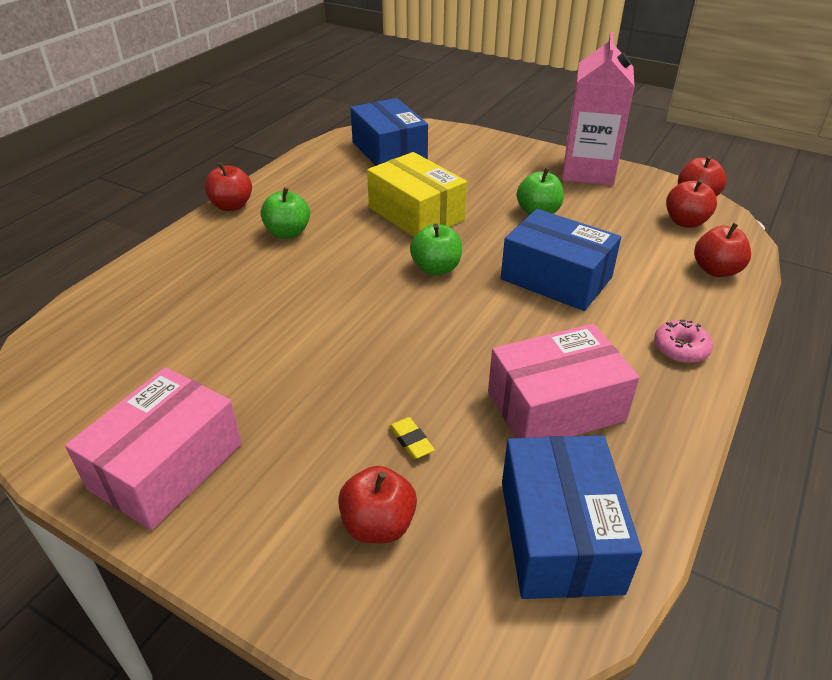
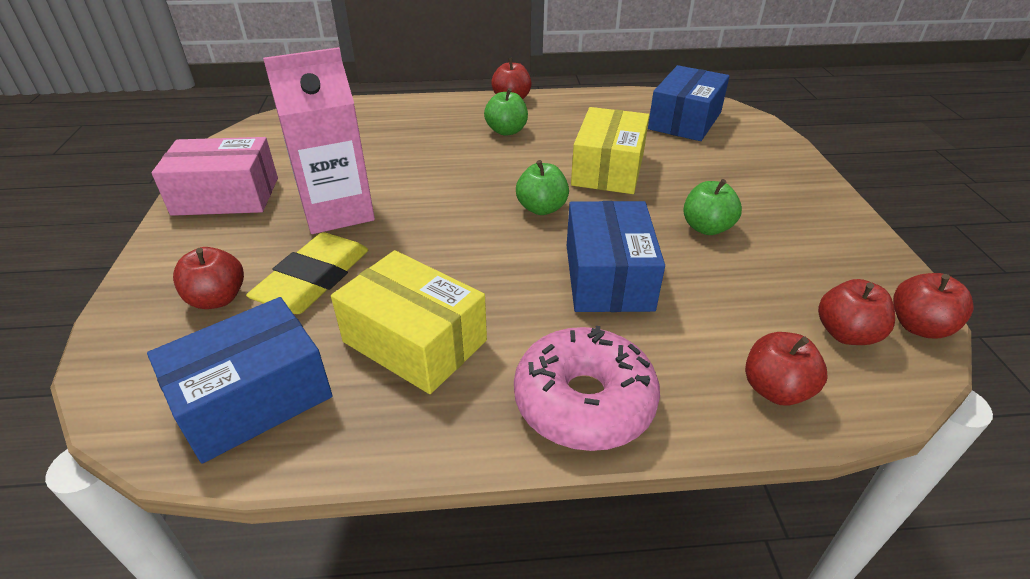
camera: 55 degrees right, 0 degrees up
(411, 441) = (314, 279): yellow eraser -> yellow eraser, size x2.49
(555, 406) = (415, 341): pink box -> yellow box
(588, 171) = (837, 231): pink carton -> pink carton (337, 211)
(680, 349) = (584, 401): pink donut -> pink donut, size x2.03

